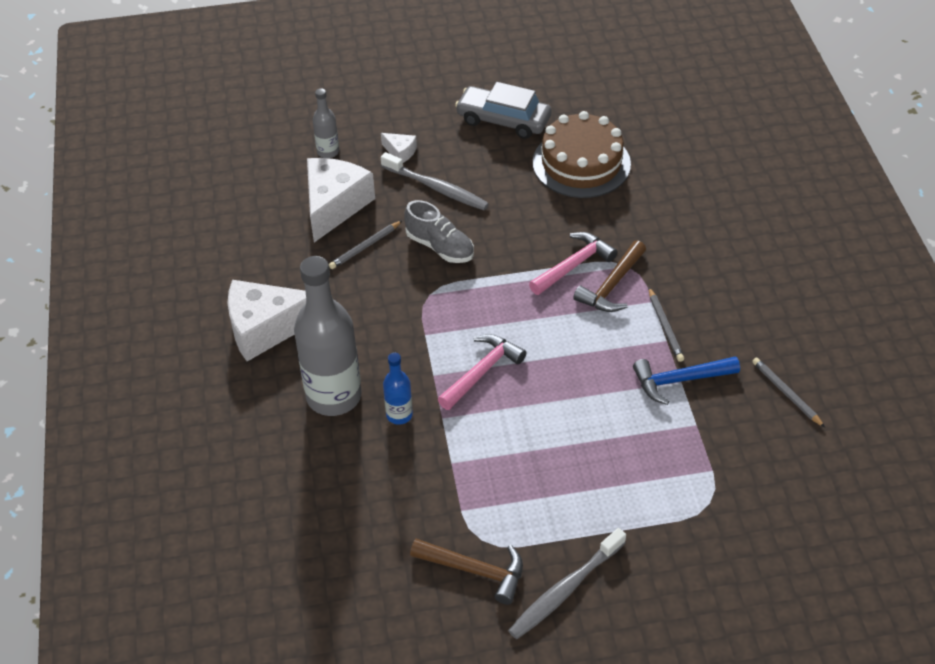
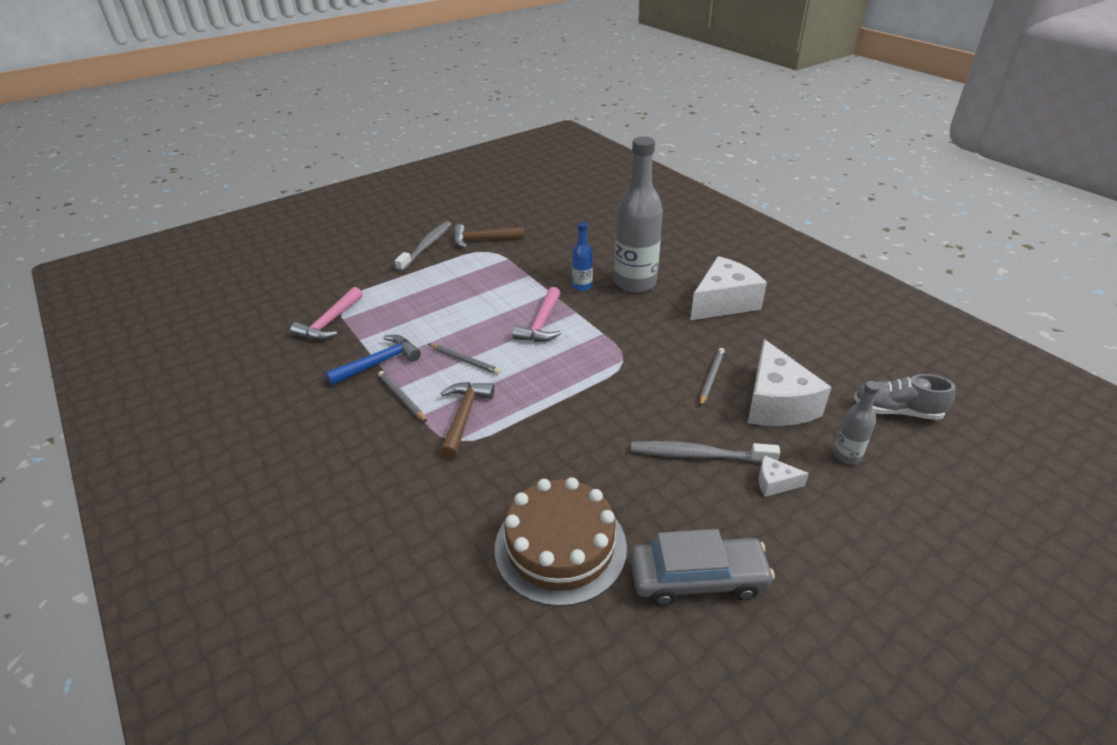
camera: 155 degrees right, 10 degrees down
(440, 247) = (646, 399): grey shoe -> grey shoe (896, 411)
(574, 265) = (509, 423): pink hammer -> pink hammer (330, 322)
(786, 393) = (284, 380): grey pencil -> grey pencil (465, 360)

